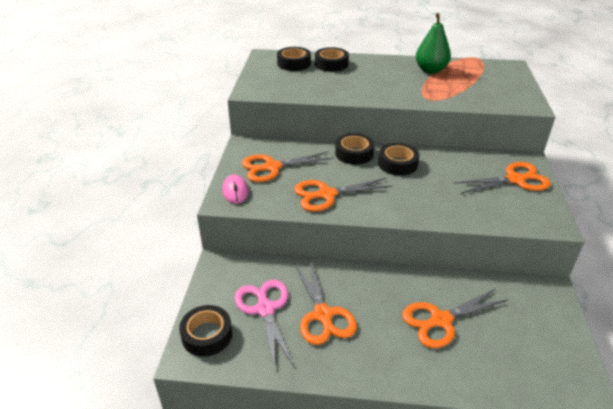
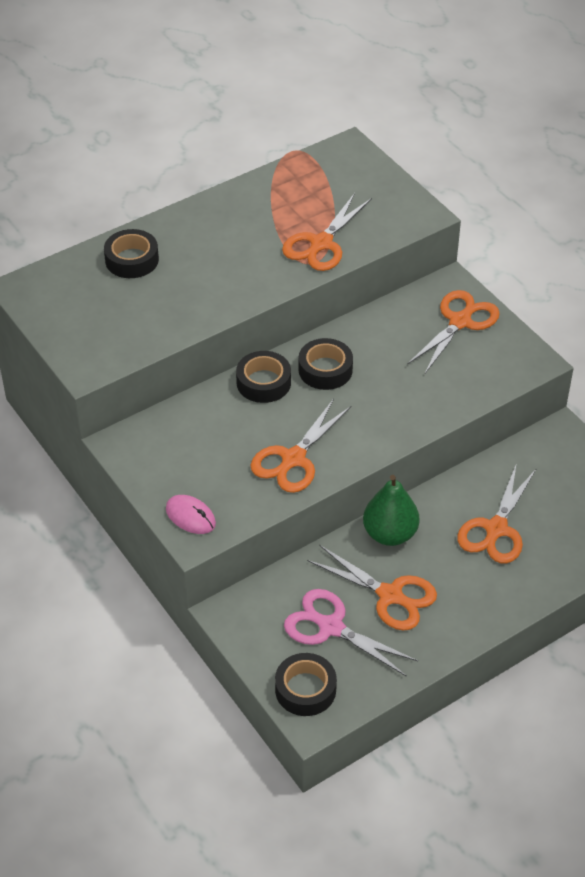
camera: 40 degrees left, 10 degrees up
(272, 167) = (193, 459): orange scissors -> orange scissors (321, 244)
(294, 63) = (81, 285): black tape -> none
(430, 70) = (265, 206): green pear -> green pear (390, 534)

